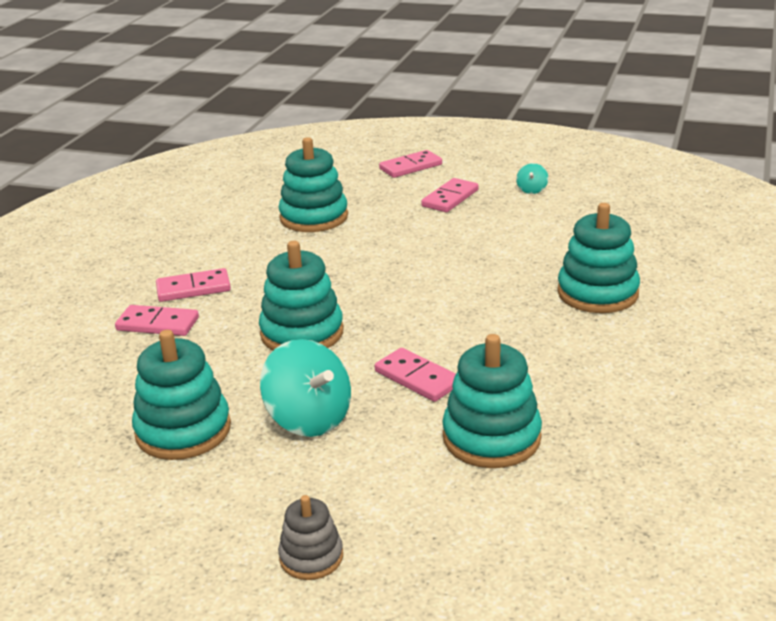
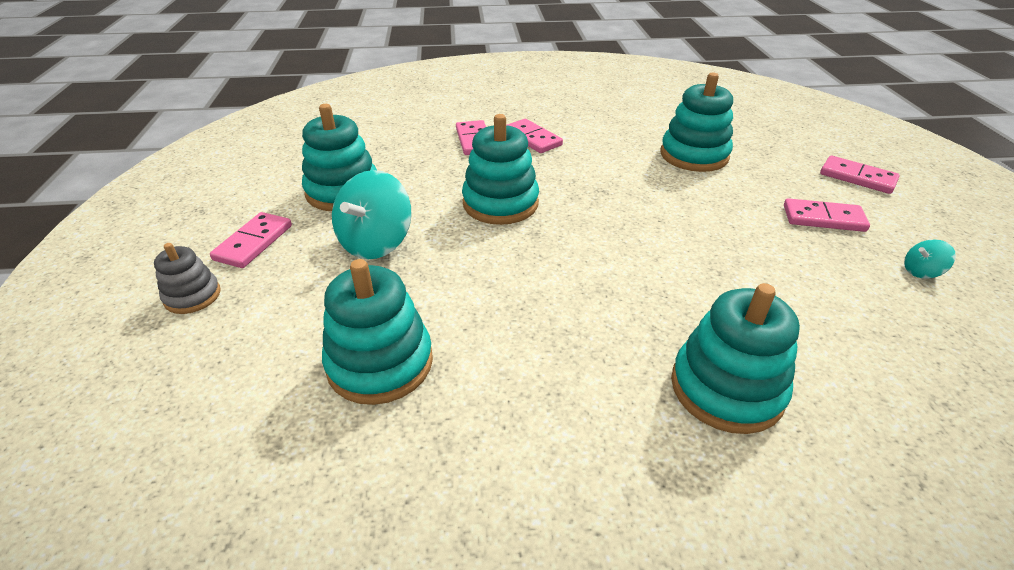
camera: 65 degrees right, 10 degrees up
(417, 378) = (462, 286): pink domino -> pink domino (253, 242)

